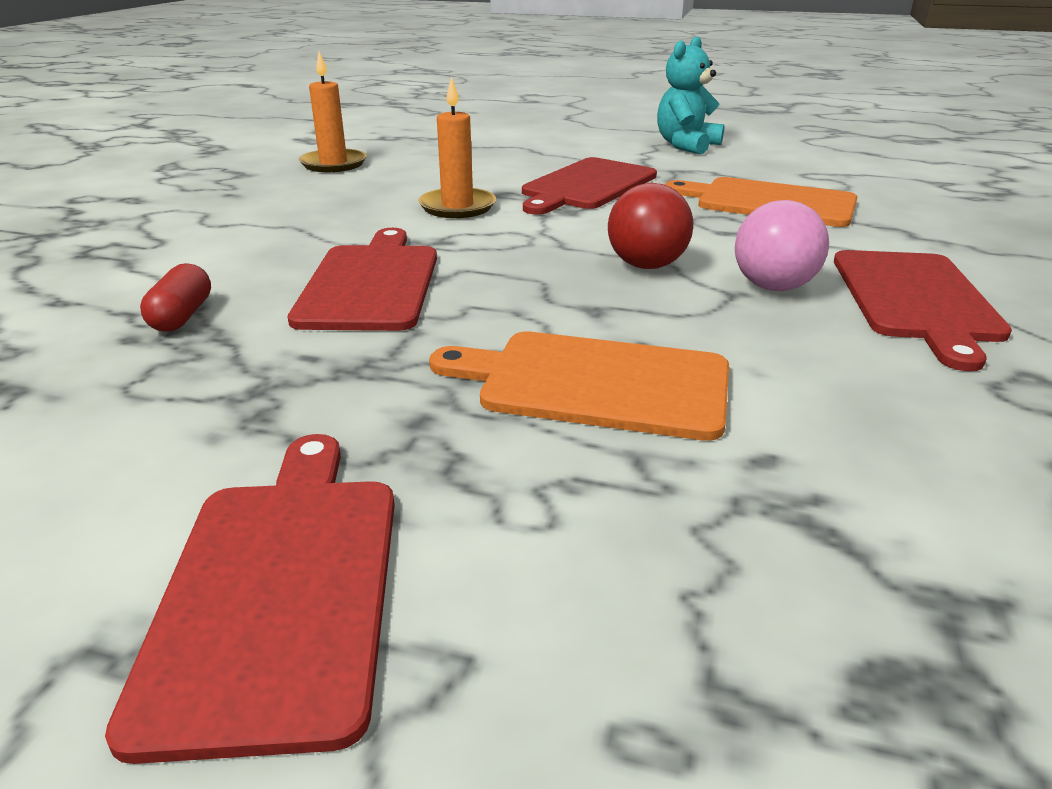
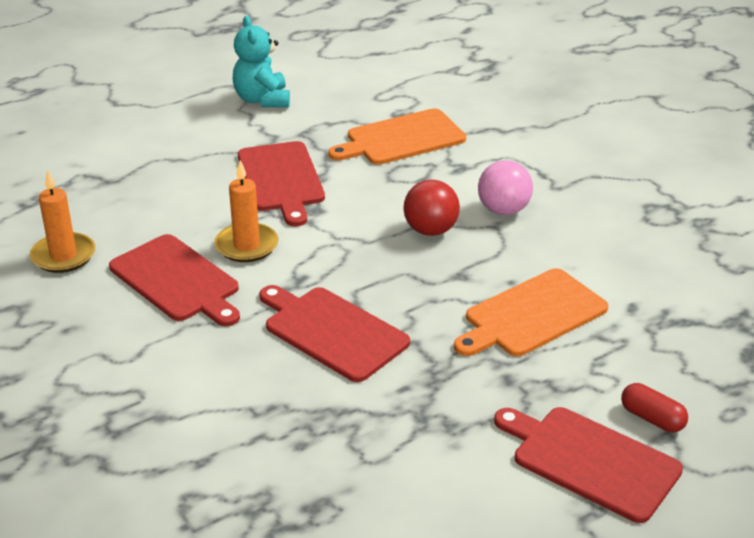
camera: 50 degrees left, 5 degrees up
(182, 316) = (291, 417): red capsule -> red capsule (652, 418)
(915, 299) = (563, 183): red cutting board -> red cutting board (177, 281)

